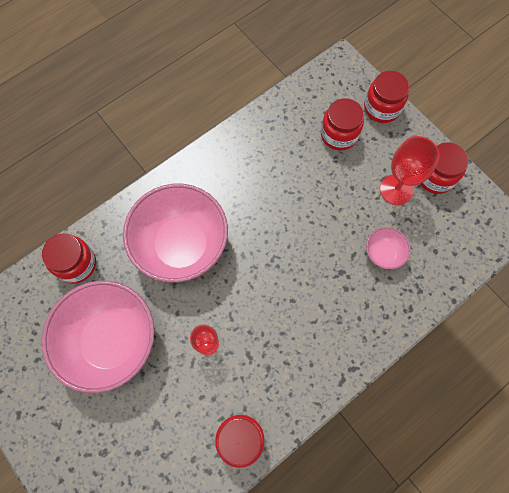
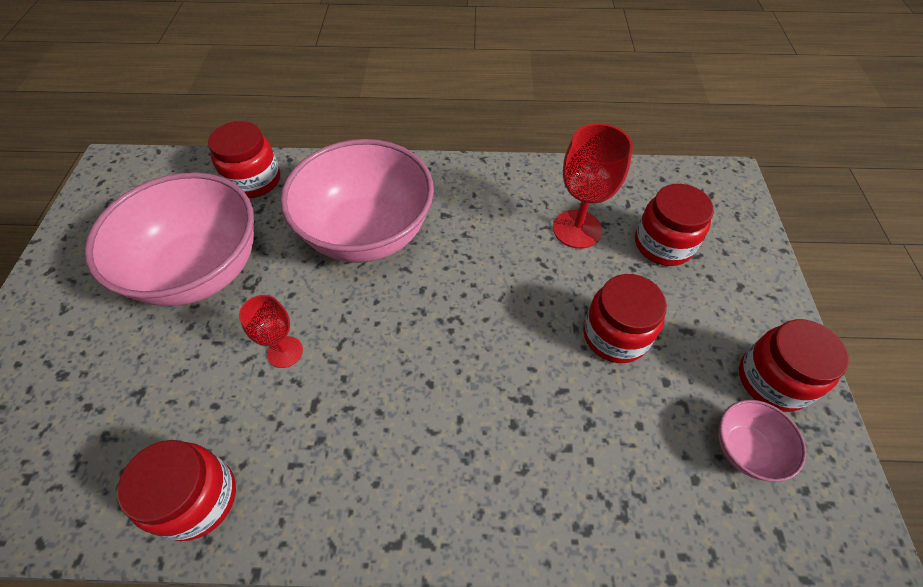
camera: 40 degrees right, 15 degrees down
(382, 108) = (750, 251): red jar -> red jar (615, 335)
(383, 253) = (607, 421): pink bowl -> pink bowl (745, 449)
(396, 189) = (695, 355): red goblet -> red goblet (577, 229)

